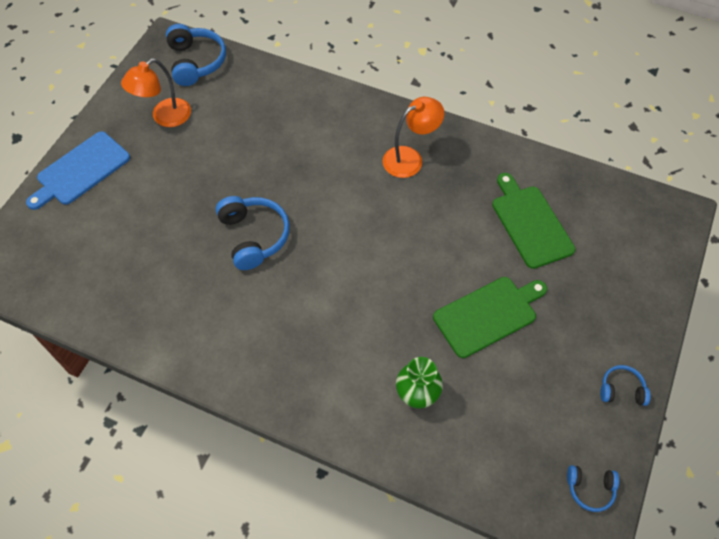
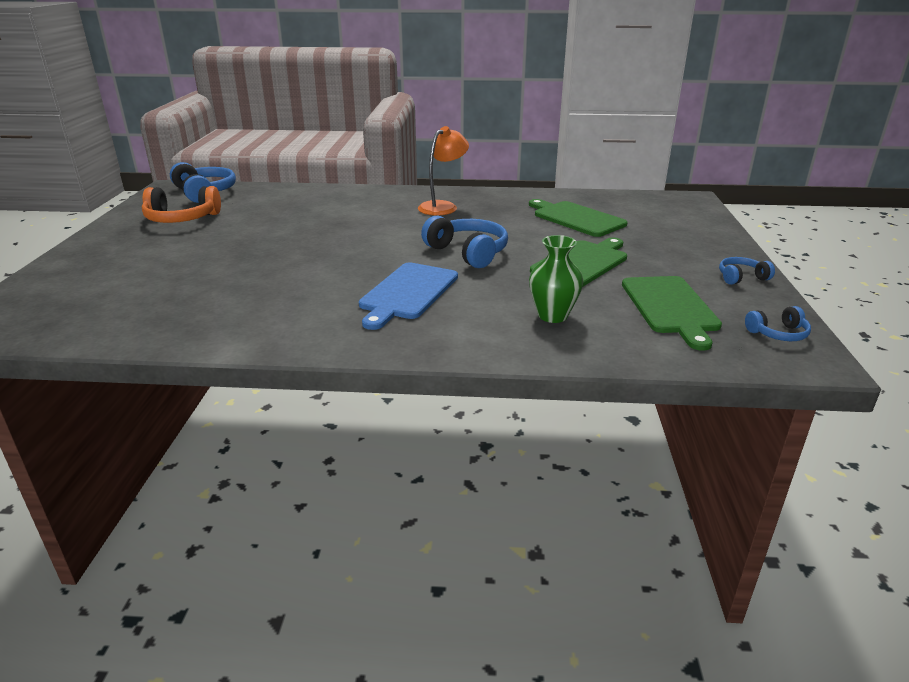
camera: 20 degrees left, 30 degrees down
(80, 170) = (90, 255): blue cutting board -> blue cutting board (407, 293)
(165, 117) = (182, 219): orange lamp -> orange headphones
(254, 236) = (312, 261): blue headphones -> blue headphones (468, 252)
(523, 417) = (670, 307): none -> green cutting board

